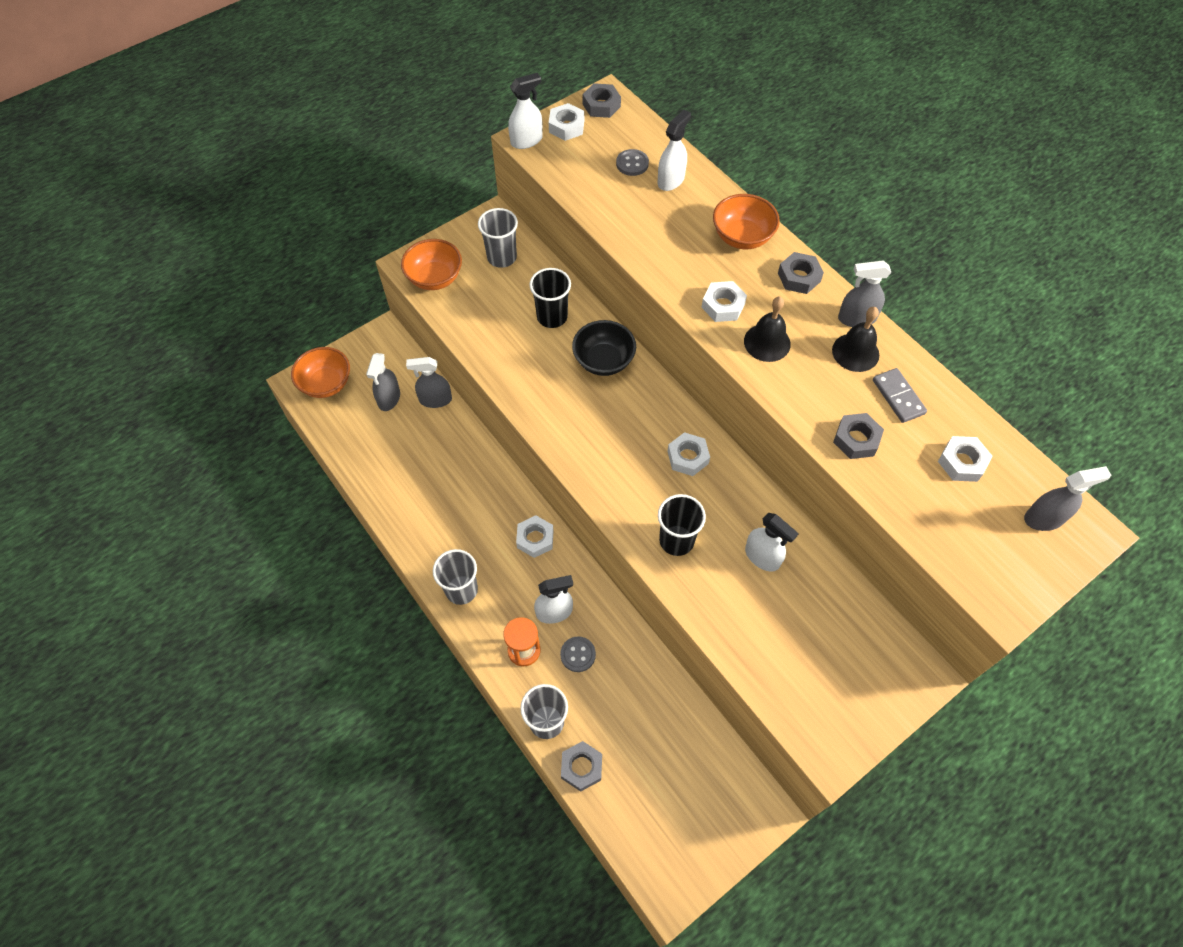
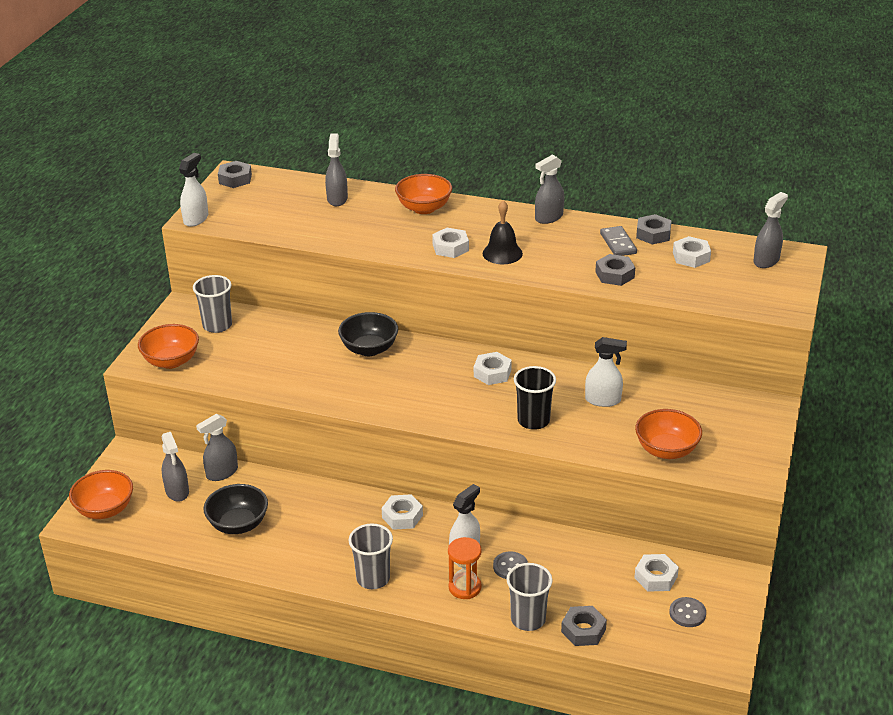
camera: 35 degrees left, 25 degrees down
(406, 462) = (238, 524): none -> black bowl
(552, 317) = (299, 342): black cup -> none
(566, 126) = (220, 200): white nut -> white nut (655, 577)
(632, 164) = (297, 201): grey button -> grey button (687, 613)
(671, 180) = (337, 199): white spray bottle -> grey spray bottle
(770, 660) = (666, 450): none -> orange bowl
(799, 277) = (487, 213): grey nut -> grey nut (653, 234)
(855, 352) = (566, 234): black bell -> none
(898, 397) = (618, 243): grey domino -> grey domino turned 45 degrees clockwise

